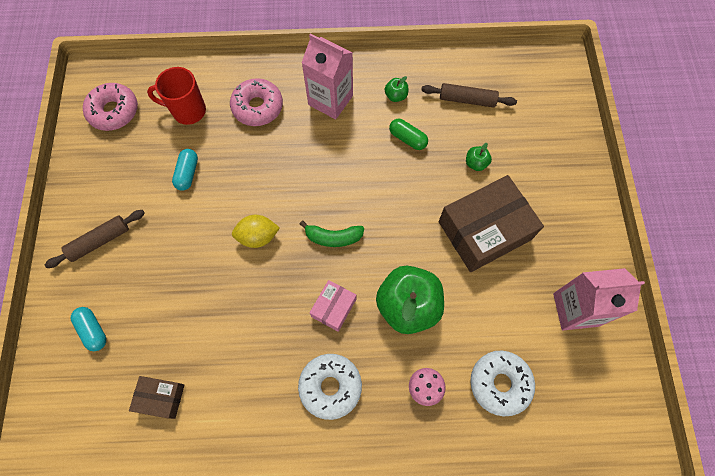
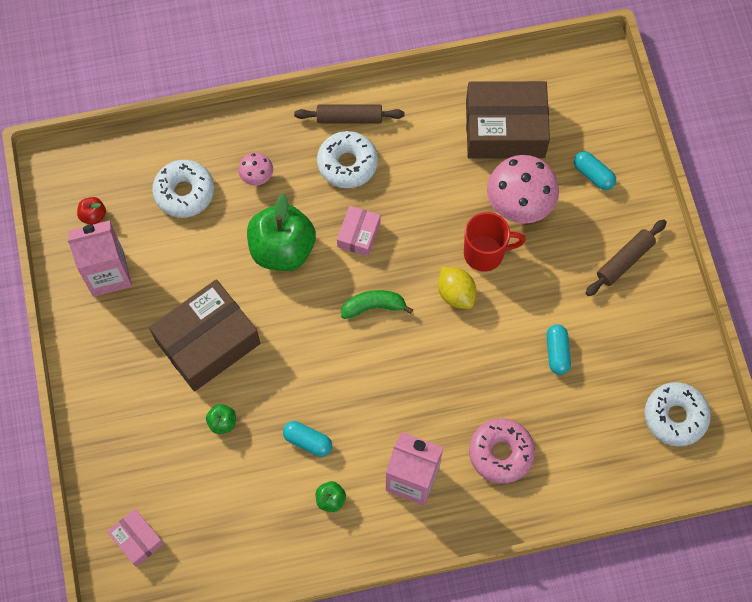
camera: 170 degrees right, 0 degrees up
(114, 111) = (675, 416): pink donut -> white donut
(161, 398) = (505, 129): brown box -> brown box, size x2.04
(175, 311) = (519, 205): none -> pink mushroom
(188, 111) = (585, 433): red mug -> red mug (485, 253)
(258, 237) = (456, 294): yellow lemon -> yellow lemon turned 75 degrees clockwise
(407, 139) = (308, 441): green capsule -> turquoise capsule
(467, 100) = (239, 509): brown rolling pin -> brown rolling pin (349, 118)
(546, 92) = (137, 539): none -> pink box
(592, 374) = (93, 215): none -> red apple

